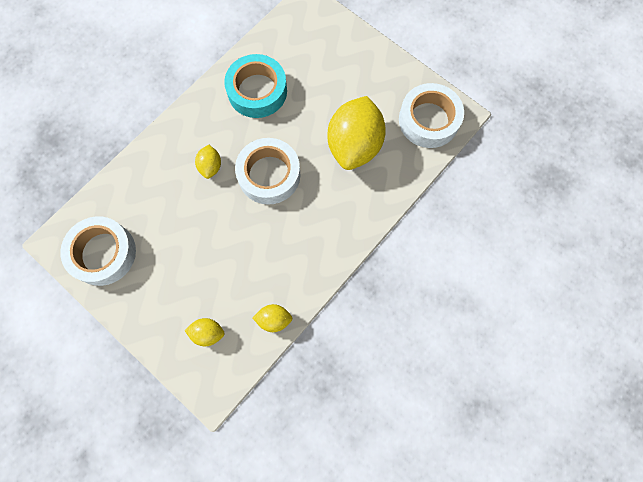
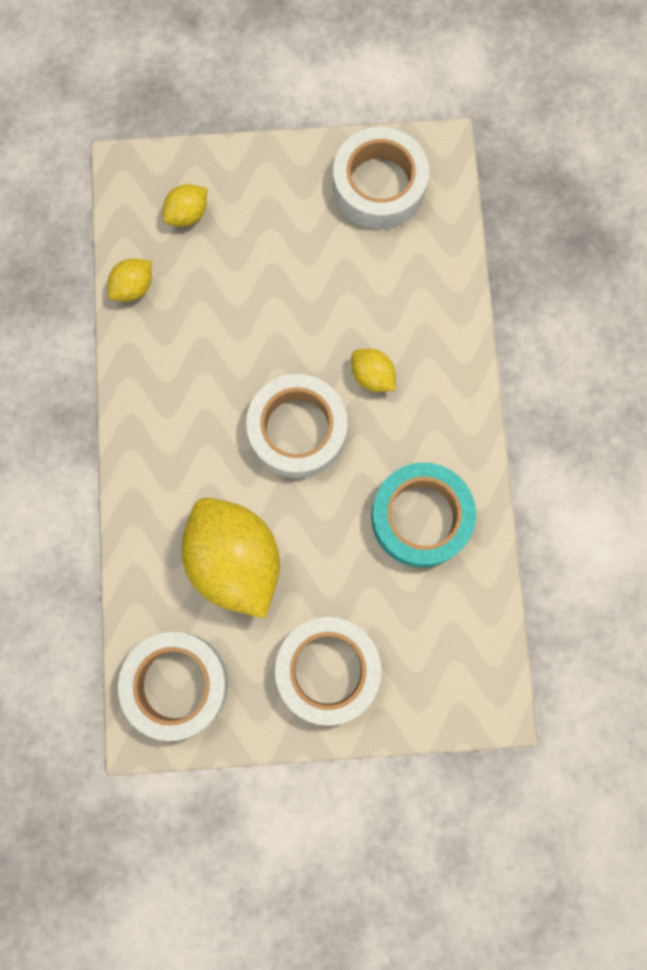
camera: 135 degrees right, 5 degrees up
(359, 70) = (327, 669): none -> white tape

